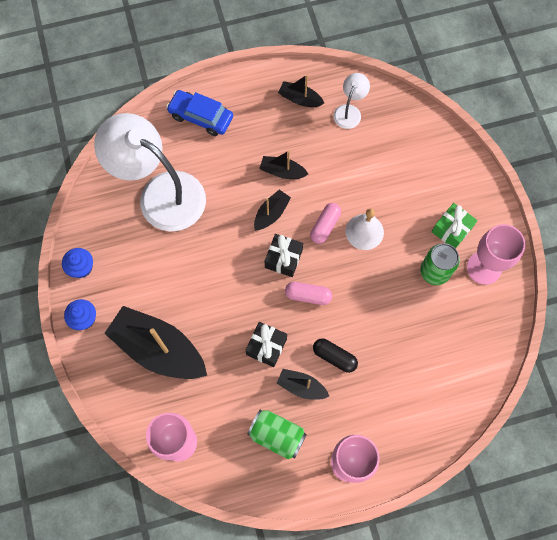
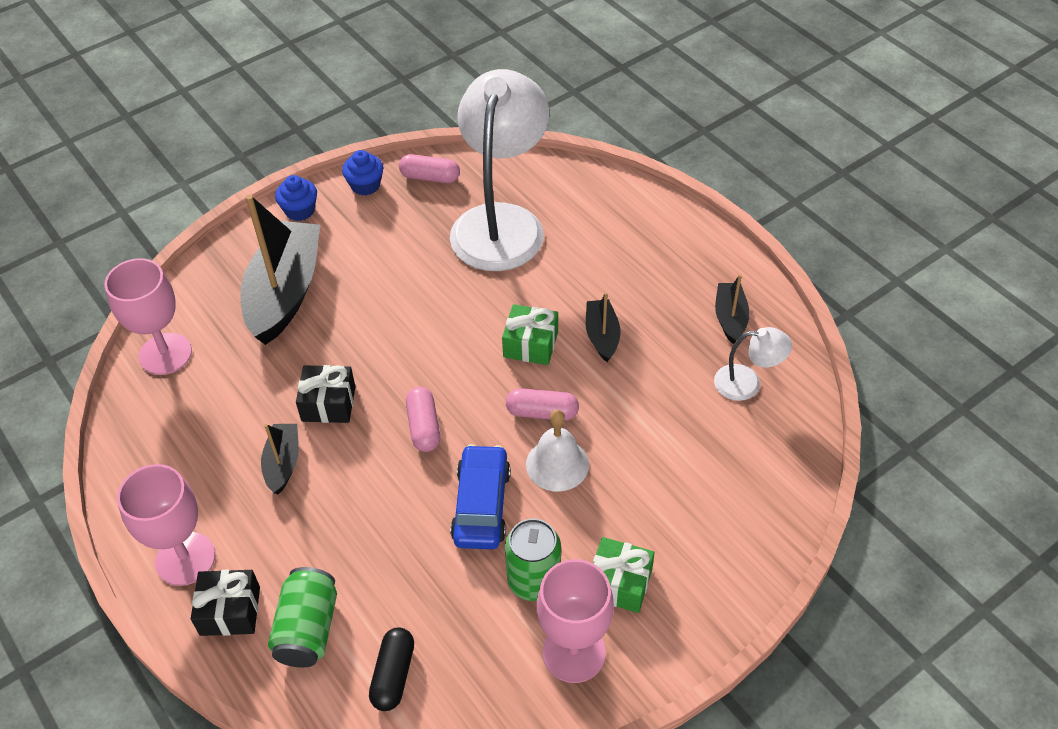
camera: 70 degrees right, 20 degrees down
(95, 223) = (430, 177): none -> pink capsule
(201, 117) = (635, 223): blue car -> blue car (481, 505)
(271, 213) = (530, 344): black boat -> green gift
(277, 435) = (202, 457): green can -> green can (308, 629)
(283, 259) = (468, 380): black gift -> black gift (230, 611)
(334, 357) = (341, 489): black capsule -> black capsule (393, 675)

